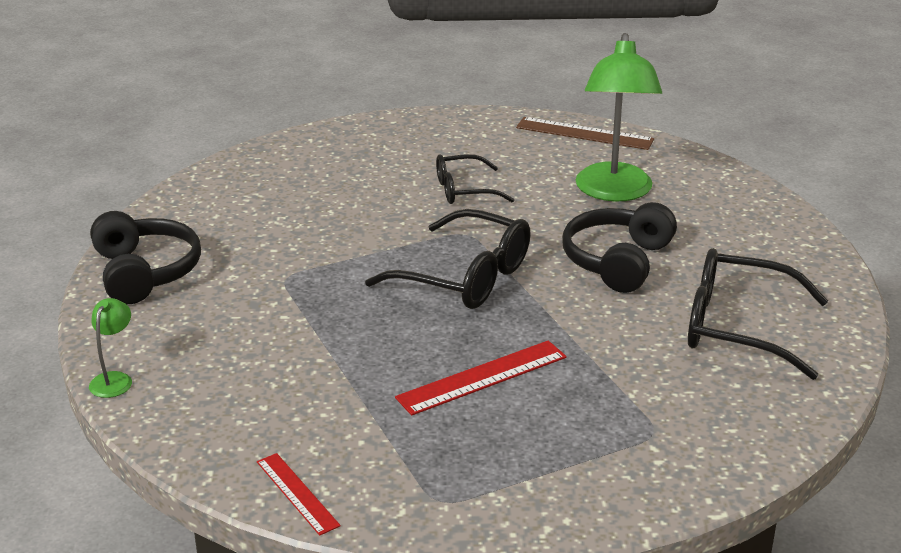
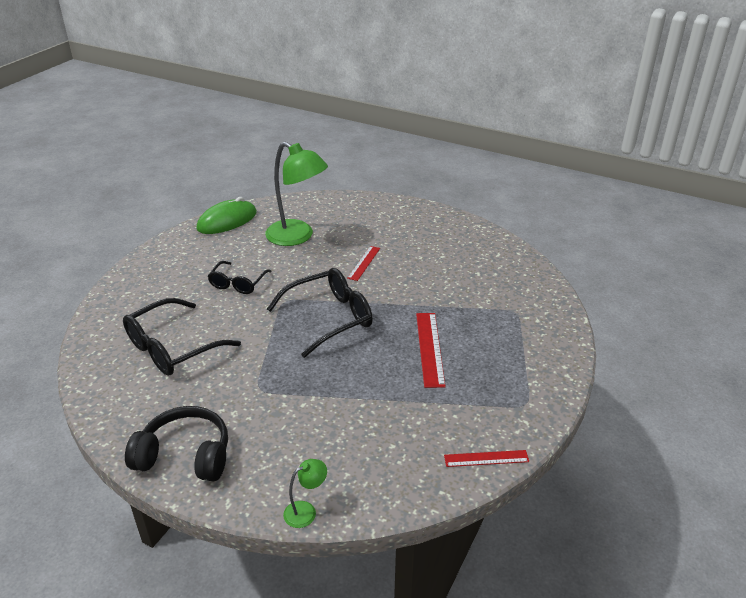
camera: 60 degrees left, 5 degrees up
(114, 379) = (306, 511): green lamp -> green lamp turned 105 degrees clockwise
(584, 134) = (227, 221): brown ruler -> green mouse
(617, 261) = (364, 263): black headphones -> red ruler
(737, 327) = (451, 254): black glasses -> black glasses (172, 348)

